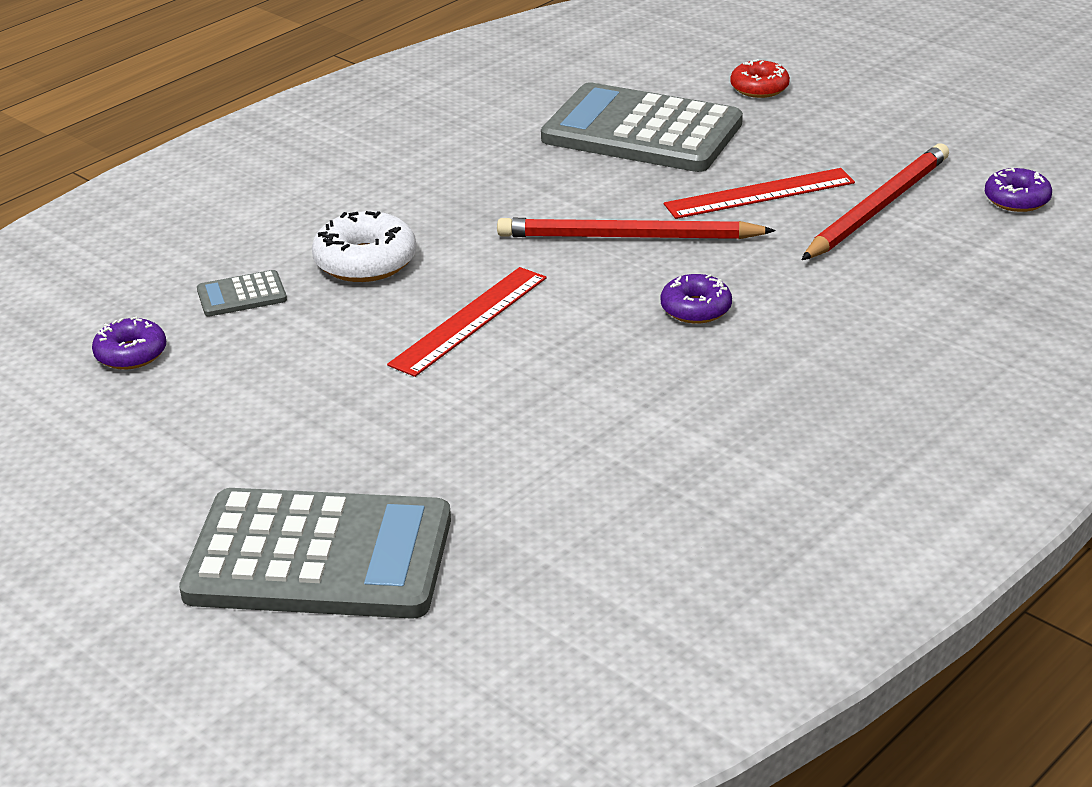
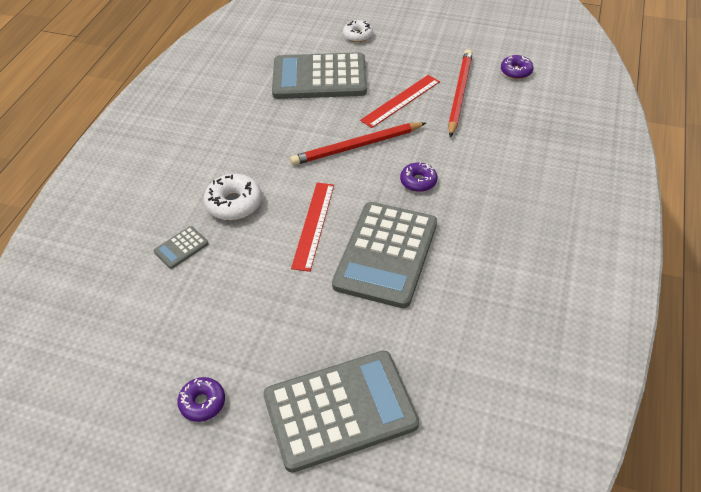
camera: 25 degrees left, 15 degrees up
(131, 354) = (145, 309): purple donut -> purple donut (202, 402)
(557, 388) = (385, 254): none -> grey calculator
(759, 88) = (358, 35): red donut -> white donut

